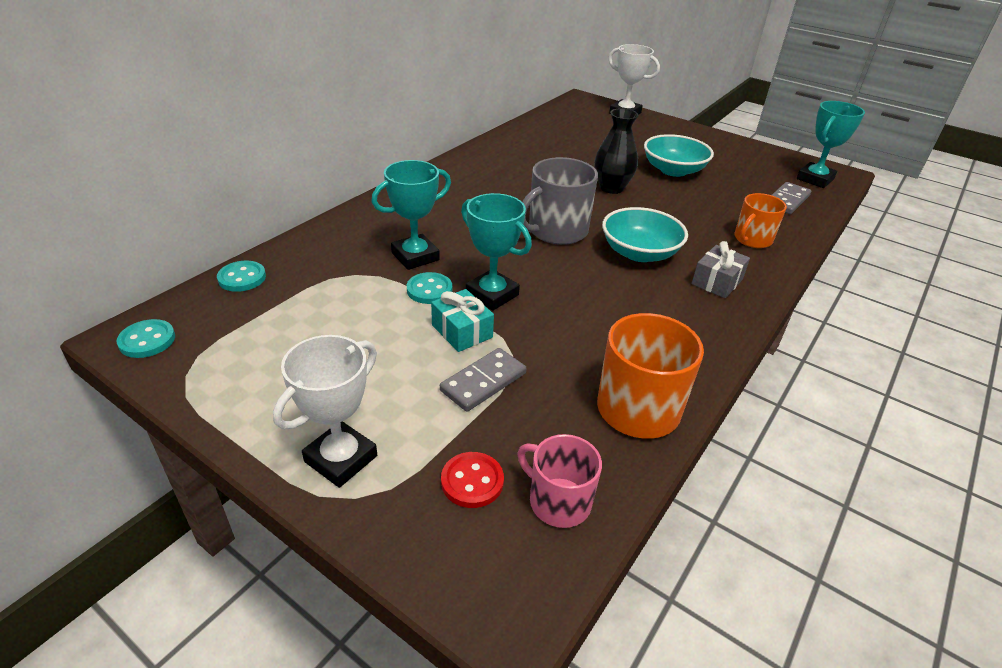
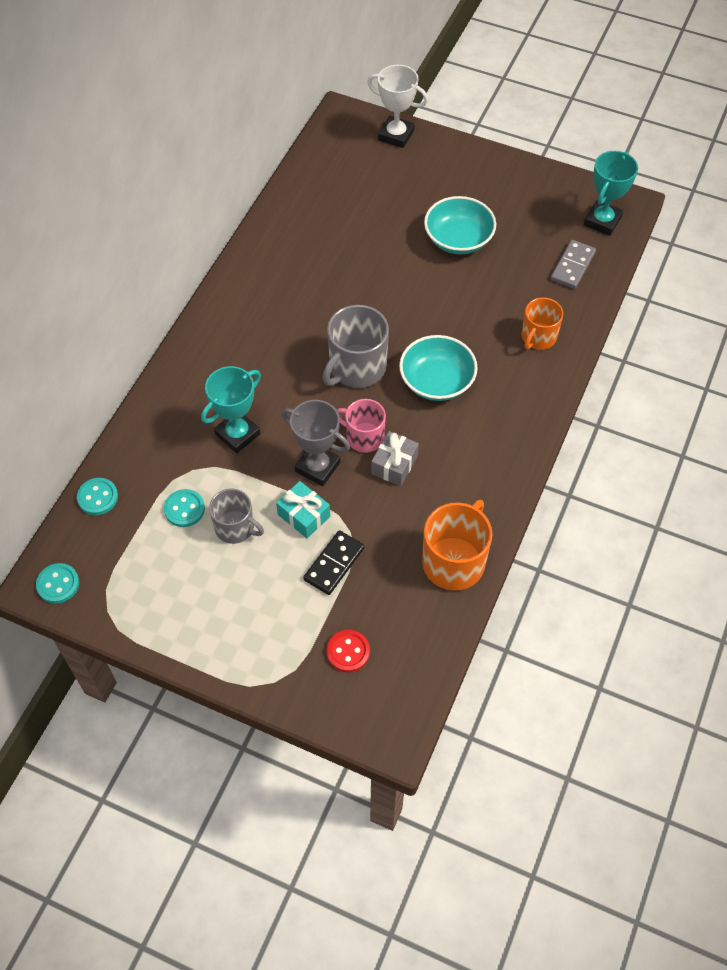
camera: 10 degrees left, 20 degrees up
(341, 459) = (253, 655): white trophy -> none
(378, 328) = (235, 527): none -> grey mug
(429, 290) = (263, 474): turquoise button -> turquoise button (184, 509)
(483, 382) = (334, 564): grey domino -> black domino
(492, 294) = (317, 467): turquoise trophy -> grey trophy
(558, 501) = (408, 653): pink mug -> pink mug (364, 437)
(611, 188) = (399, 286): black vase -> none
(717, 281) = (507, 405): grey gift -> grey gift (394, 464)

